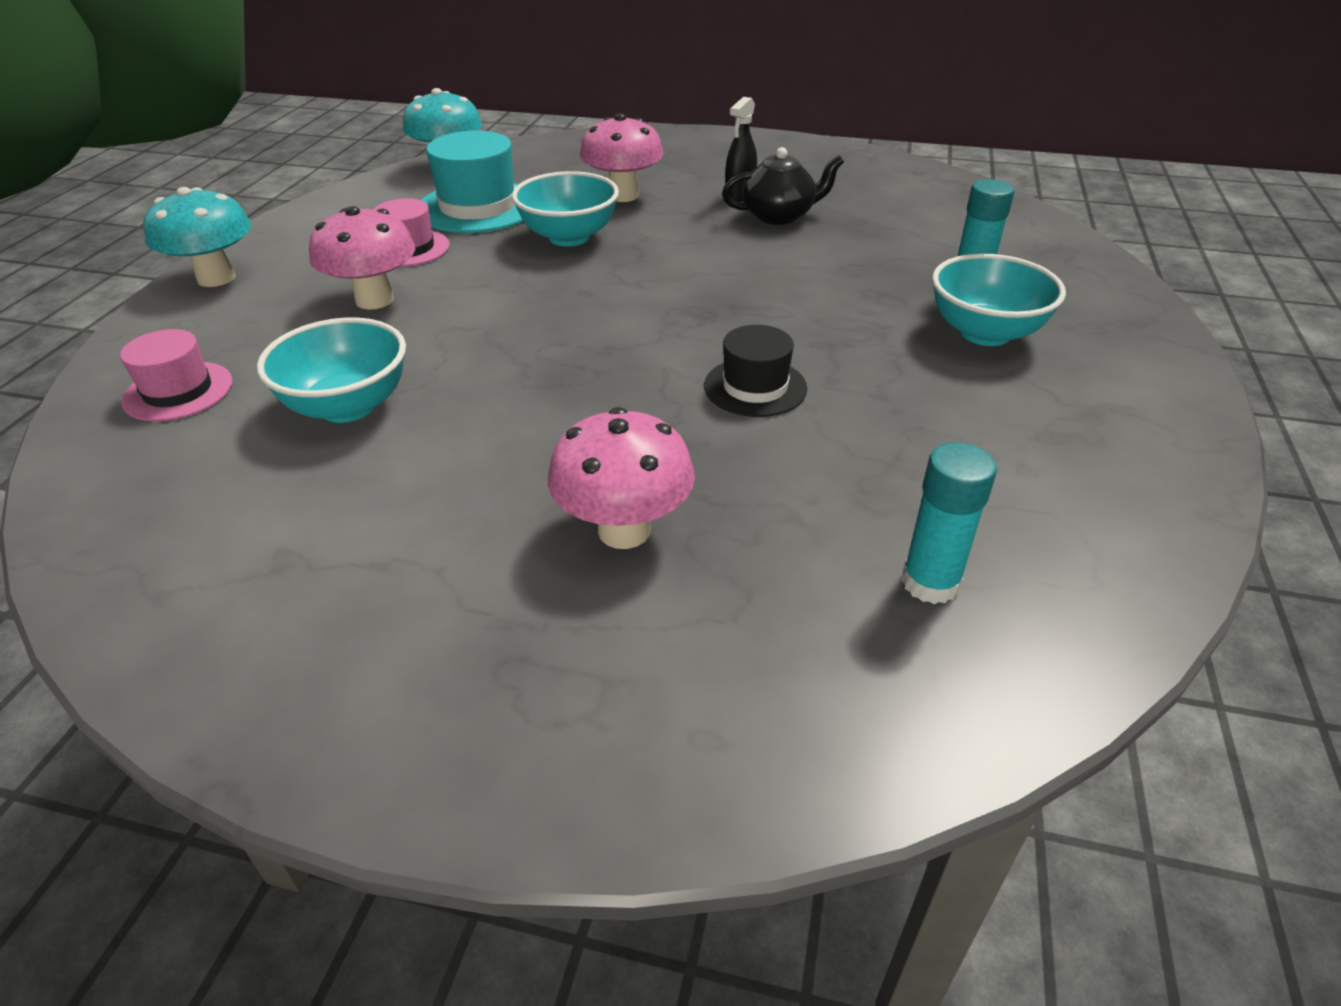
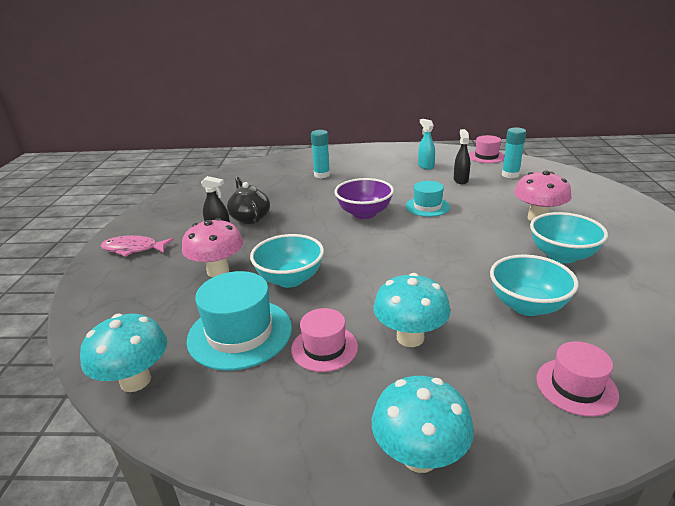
camera: 100 degrees left, 10 degrees down
(374, 300) = (410, 337): pink mushroom -> turquoise mushroom
(715, 149) = (133, 249): none -> pink fish
(752, 312) = (364, 213): none -> purple bowl
(755, 387) = (427, 206): black hat -> turquoise hat
(903, 471) = (460, 180): none -> black spray bottle
(985, 333) = (359, 172): turquoise bowl -> turquoise bowl (562, 255)
(1020, 435) = (425, 166): none -> turquoise spray bottle
(1114, 582) = (486, 156): none -> pink hat

